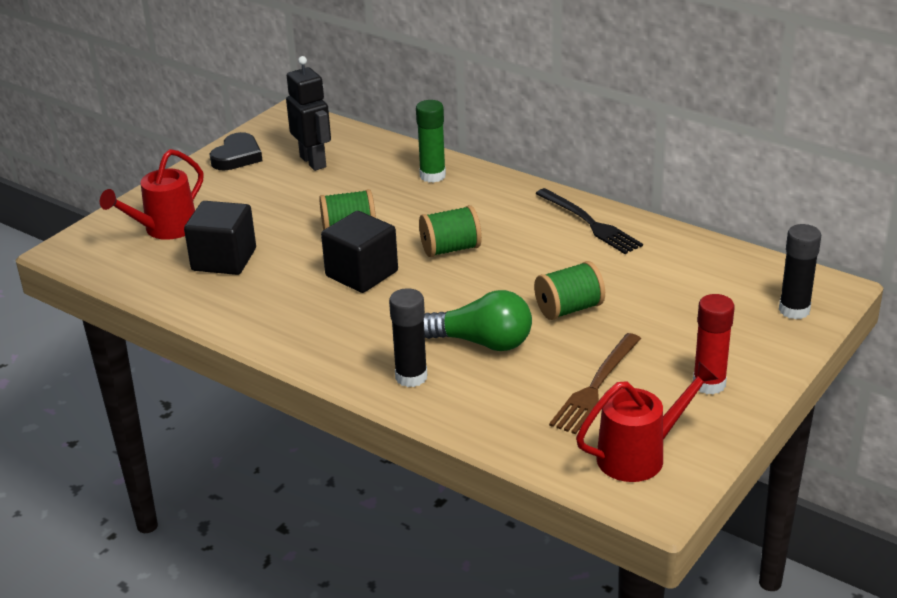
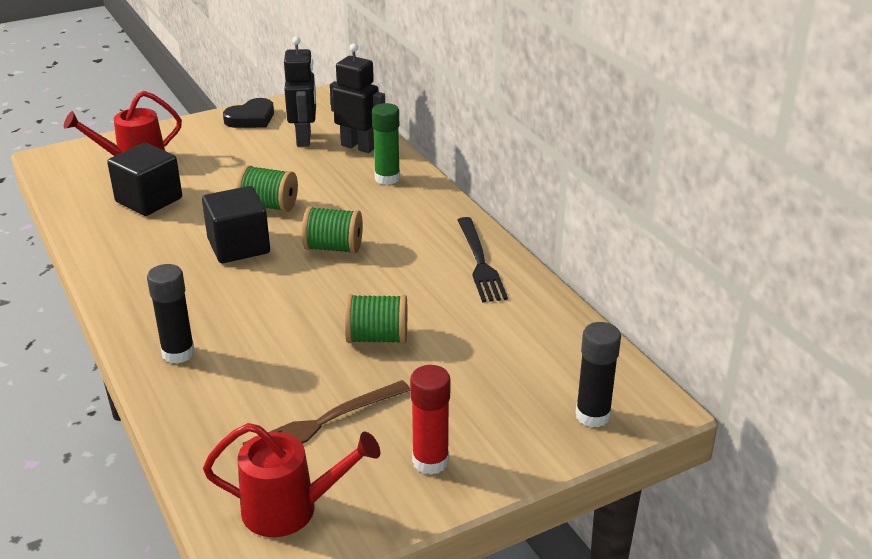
camera: 25 degrees right, 0 degrees up
(374, 155) = (358, 147): none -> black robot
(483, 342) = (270, 343): green light bulb -> none

